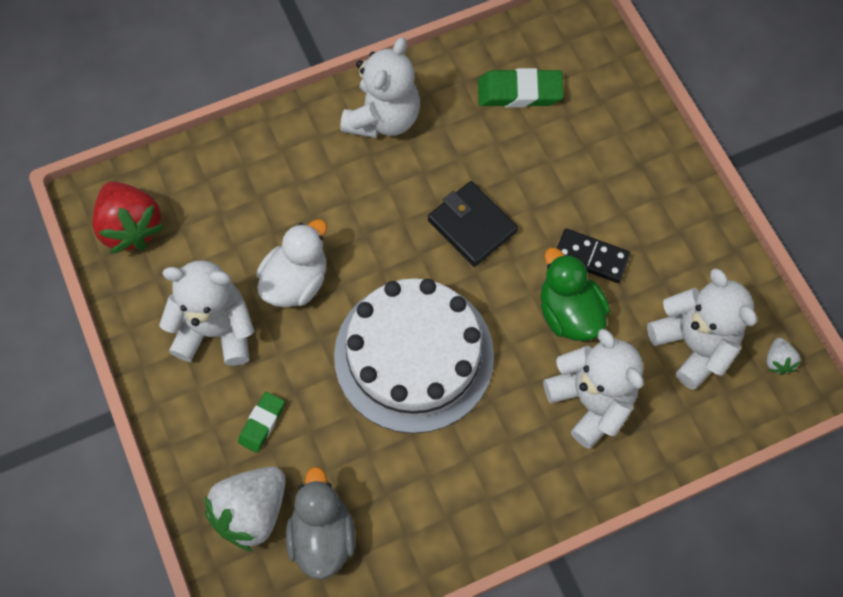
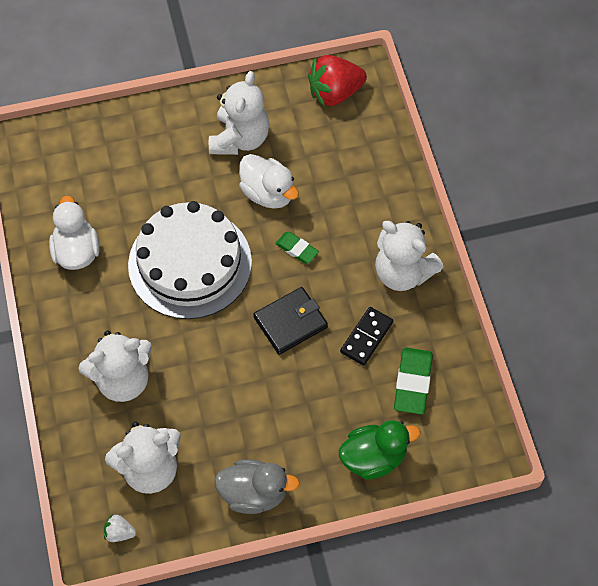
camera: 100 degrees right, 5 degrees down
(252, 511) = (101, 147): white strawberry -> none
(262, 423) = (162, 160): green eraser -> green eraser (297, 249)
(322, 535) = (72, 187): grey duck -> grey duck (254, 493)
(422, 504) = (76, 251): none -> white duck
(569, 313) = (199, 379): green duck -> green duck (373, 458)
(591, 257) = (244, 407): black domino -> black domino (366, 337)

